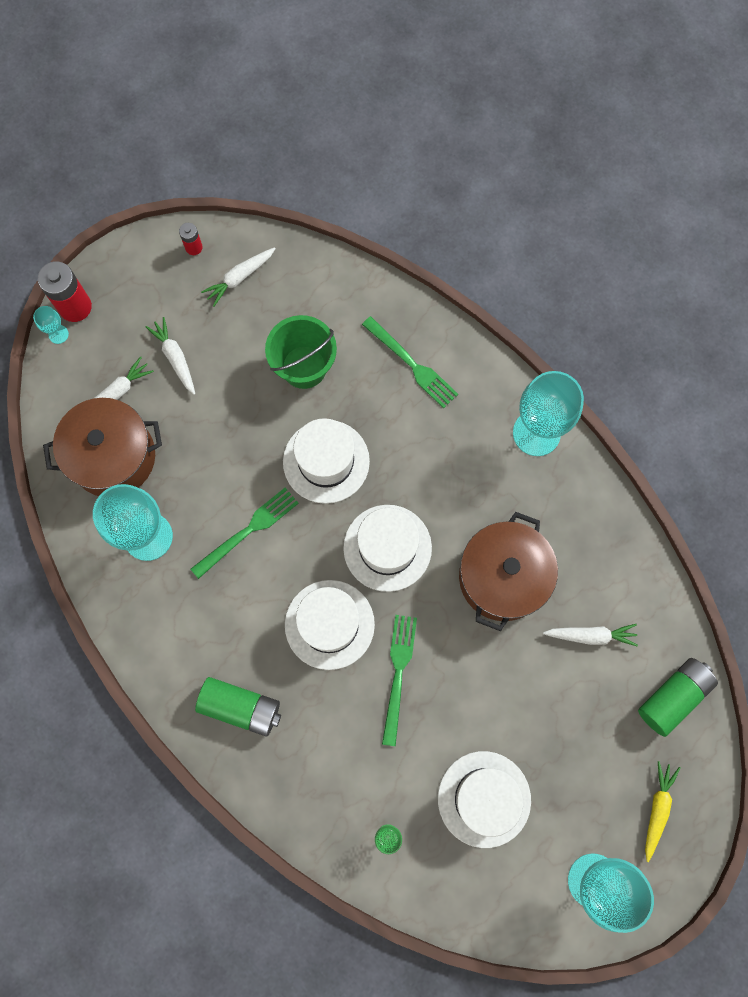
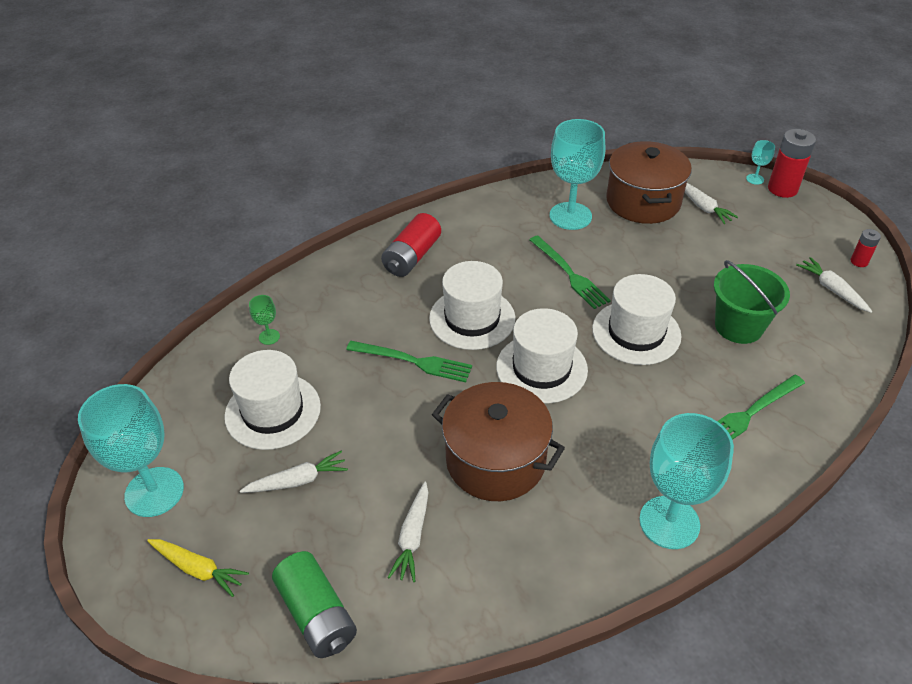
camera: 100 degrees right, 30 degrees down
(175, 358) = (739, 242): white carrot -> white carrot (298, 480)
(241, 707) = (412, 257): green battery -> red battery

